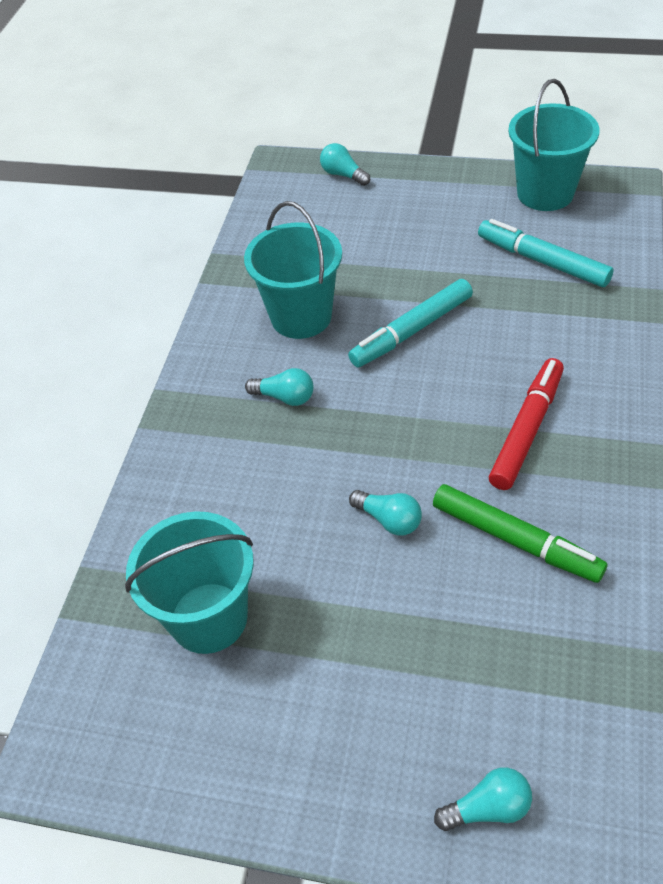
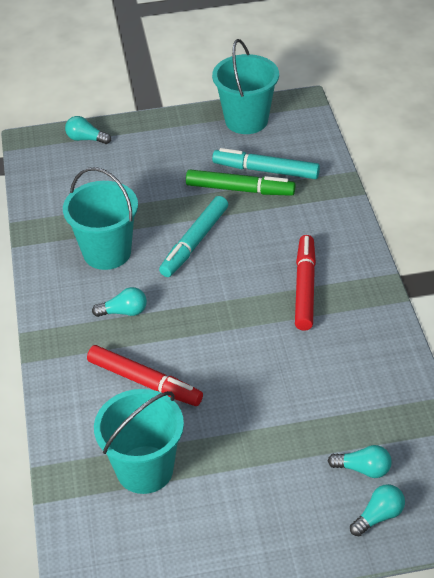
camera: 25 degrees left, 5 degrees down
(266, 497) = (145, 382): none -> red marker
(389, 520) = (239, 371): turquoise light bulb -> turquoise light bulb (363, 469)
(515, 540) = (328, 359): green marker -> green marker (240, 189)

